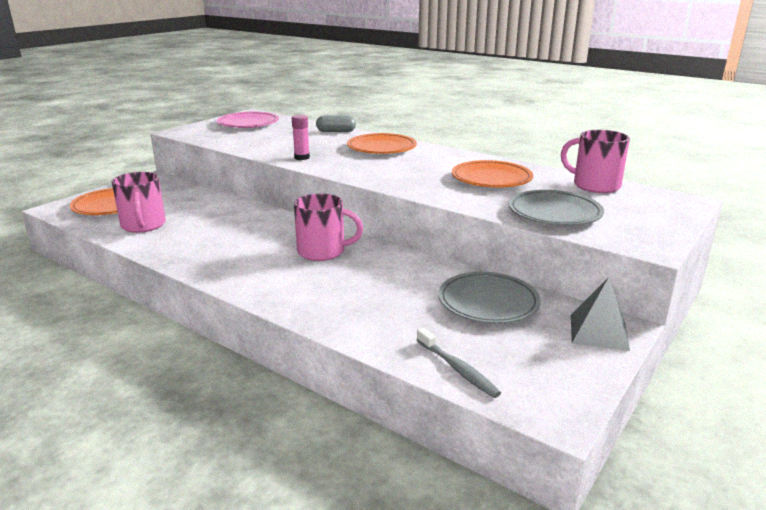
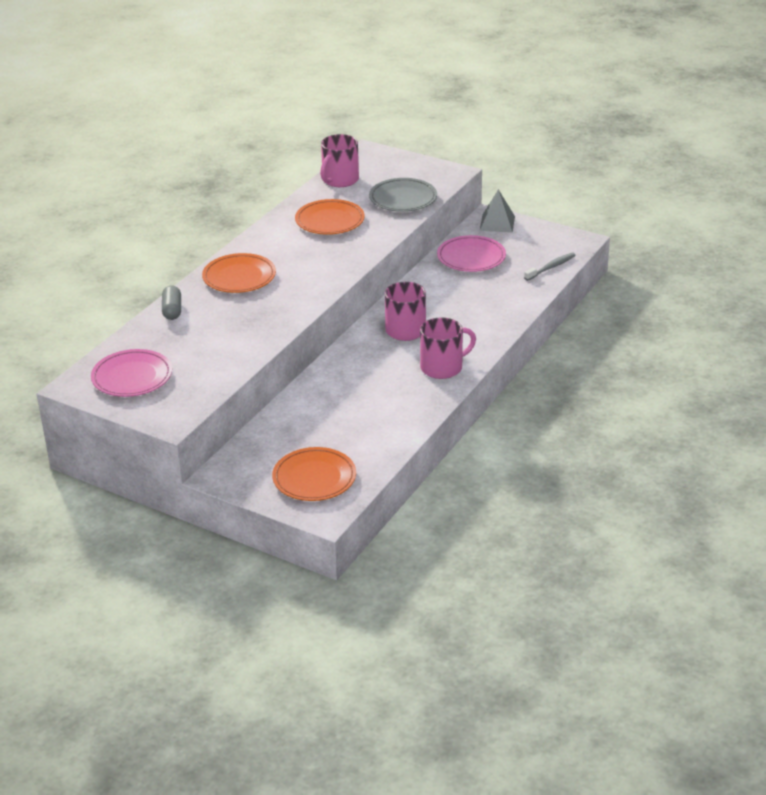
camera: 95 degrees left, 10 degrees up
(143, 225) = (365, 439): pink mug -> pink mug (443, 367)
(302, 157) = (277, 318): pink glue stick -> none
(488, 302) = (471, 257): grey plate -> pink plate

